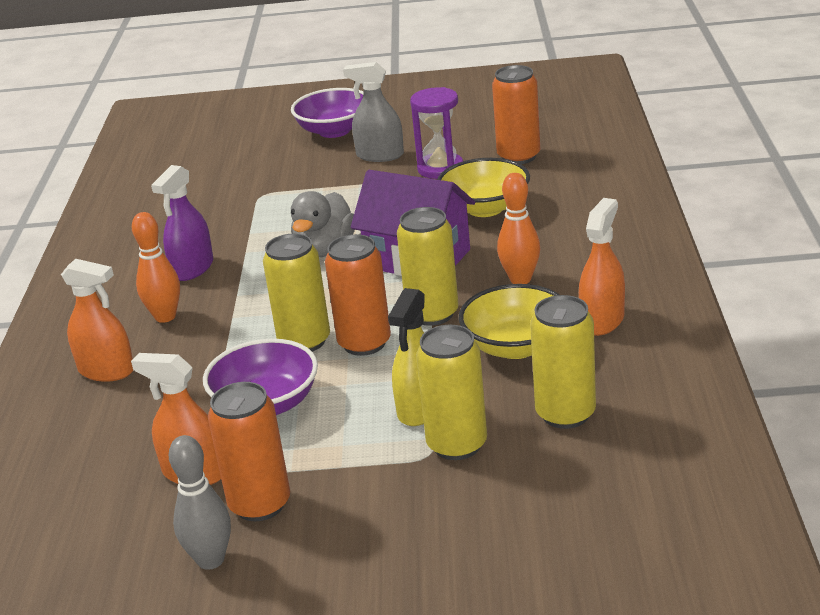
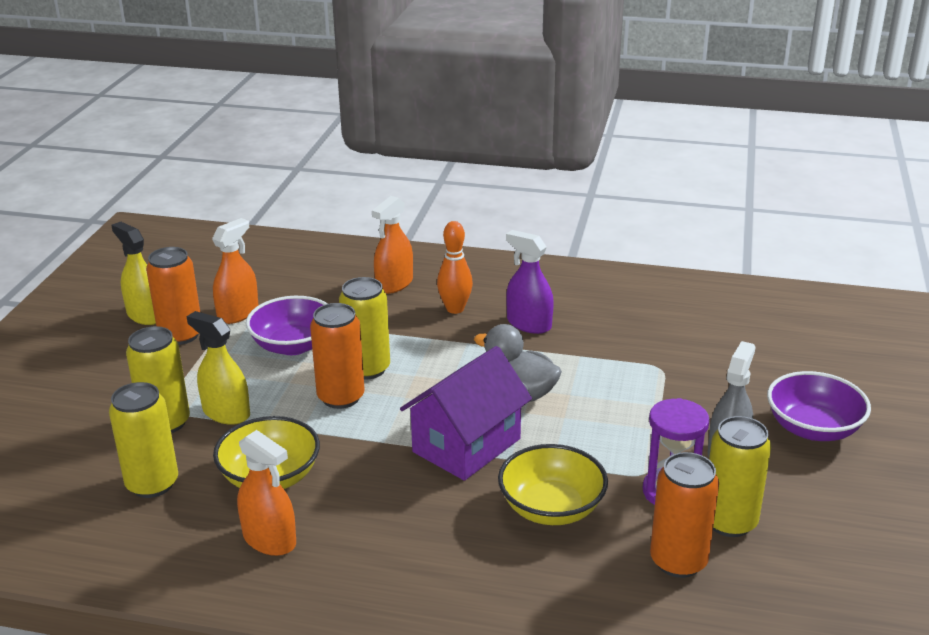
camera: 100 degrees right, 0 degrees up
(210, 560) = (145, 315): grey bowling pin -> yellow spray bottle
(432, 314) = (359, 439): yellow can -> yellow can (729, 522)
(520, 279) = (382, 503): orange bowling pin -> none

